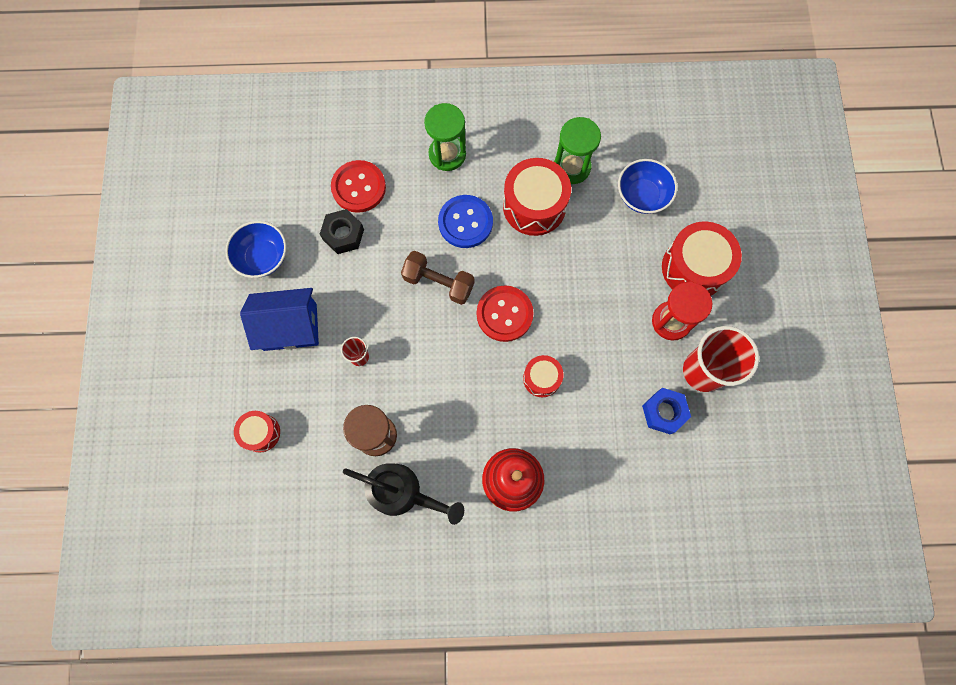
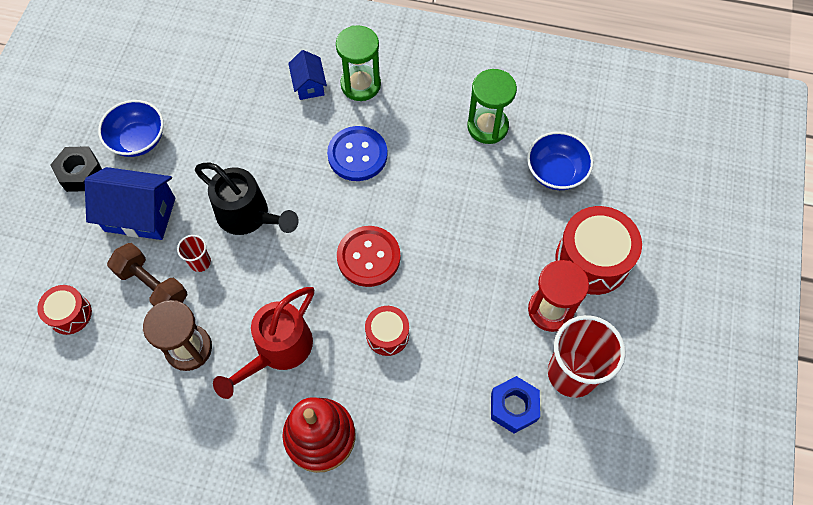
camera: 15 degrees right, 10 degrees down
(343, 235) = (227, 137): black nut -> black nut (80, 173)
(359, 187) = (259, 96): red button -> none
(400, 166) = (309, 85): none -> blue house
(403, 493) = (195, 417): black watering can -> black watering can (249, 216)
(438, 283) = (309, 208): brown dumbbell -> brown dumbbell (152, 285)
(453, 417) = (278, 350): none -> red watering can
(534, 206) = (435, 155): red drum -> none

